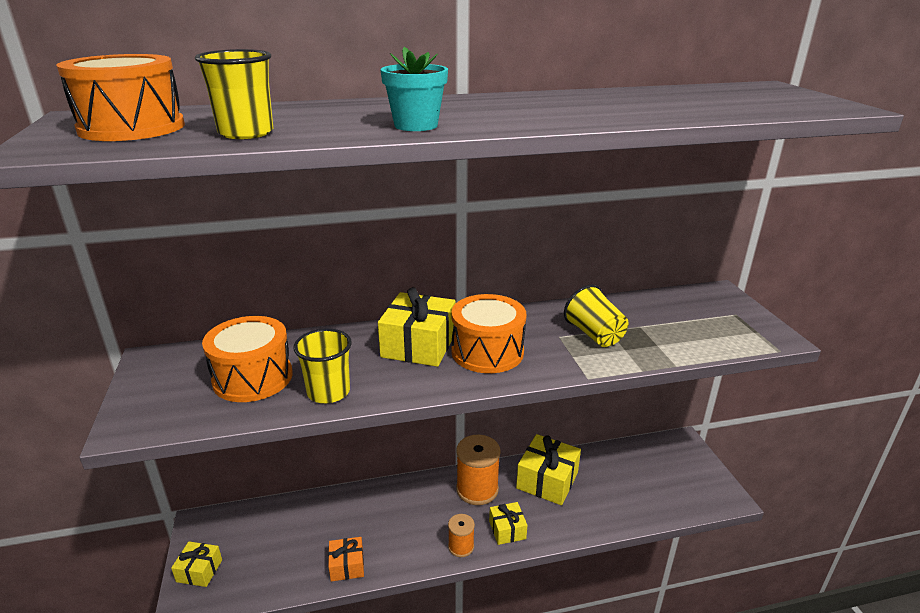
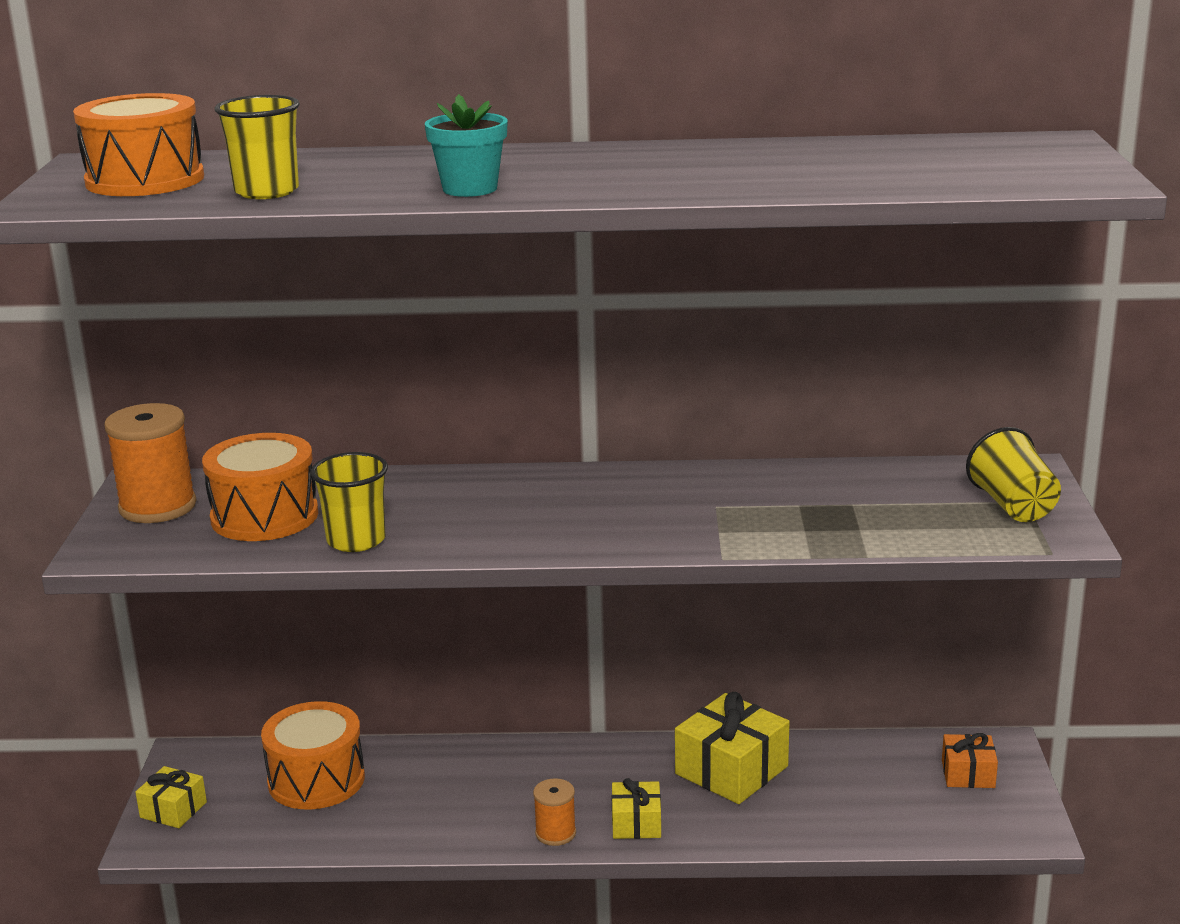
camera: 15 degrees right, 5 degrees down
(347, 565) = (379, 832): orange gift -> orange gift (968, 774)
(419, 345) = (503, 499): yellow gift -> none
(477, 489) = (611, 767): orange spool -> orange spool (157, 507)
(487, 352) = (597, 515): orange drum -> orange drum (316, 780)
(594, 335) = (771, 509): yellow cup -> yellow cup (1013, 506)

